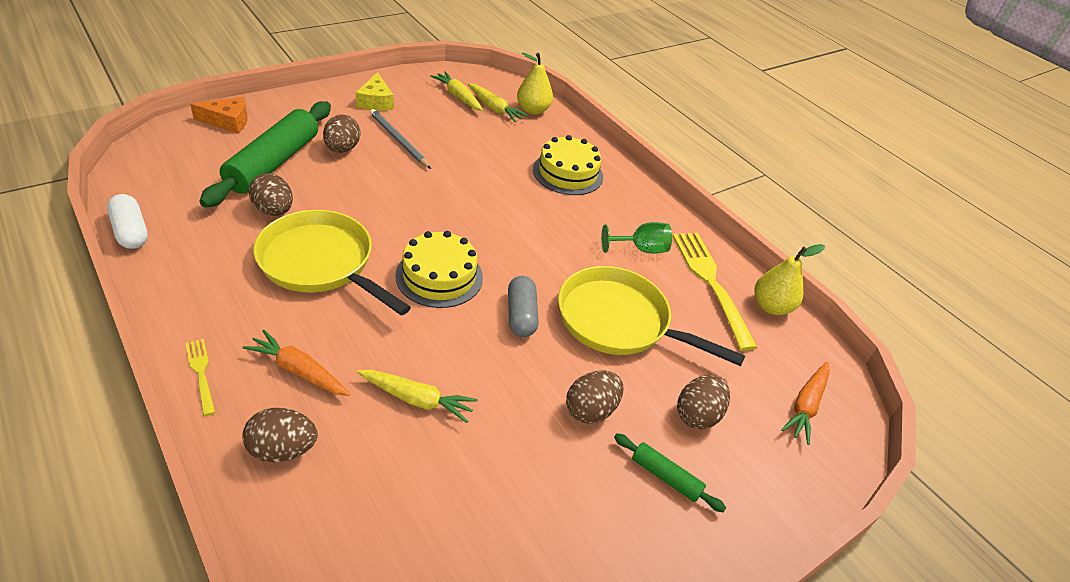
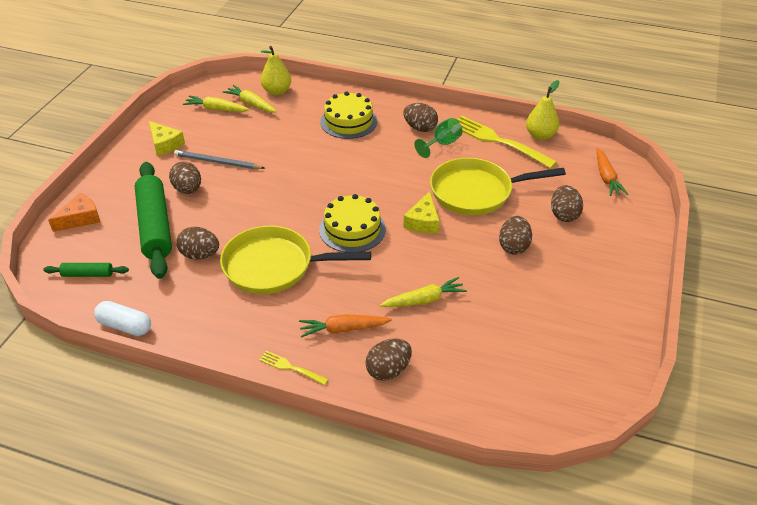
camera: 30 degrees left, 0 degrees up
(495, 108) = (251, 104): yellow carrot -> yellow carrot turned 150 degrees counterclockwise
(521, 315) = (423, 222): grey capsule -> yellow cheese
(635, 220) = (420, 128): none -> brown egg
(665, 477) = (581, 254): green rolling pin -> green rolling pin (87, 274)

